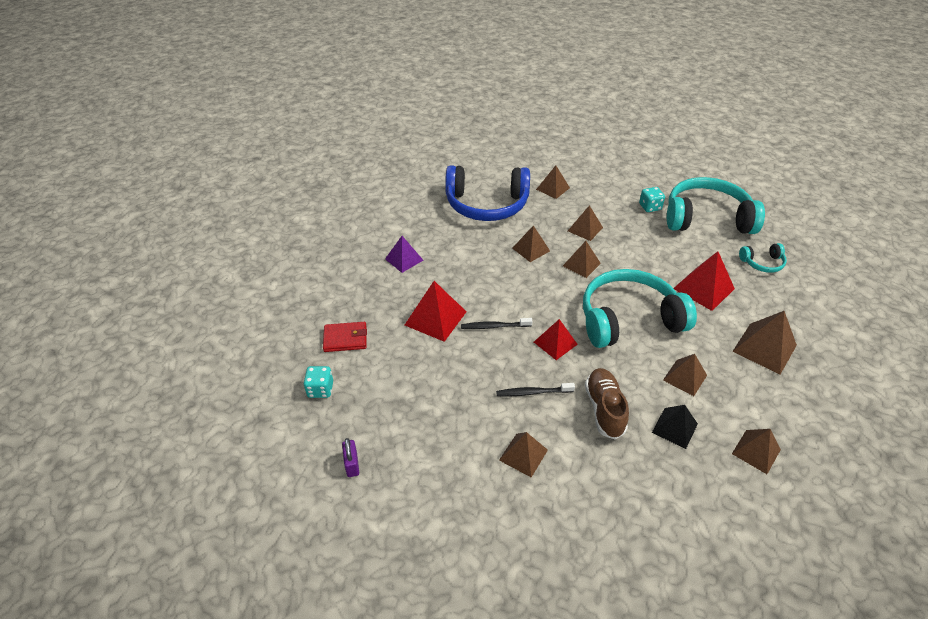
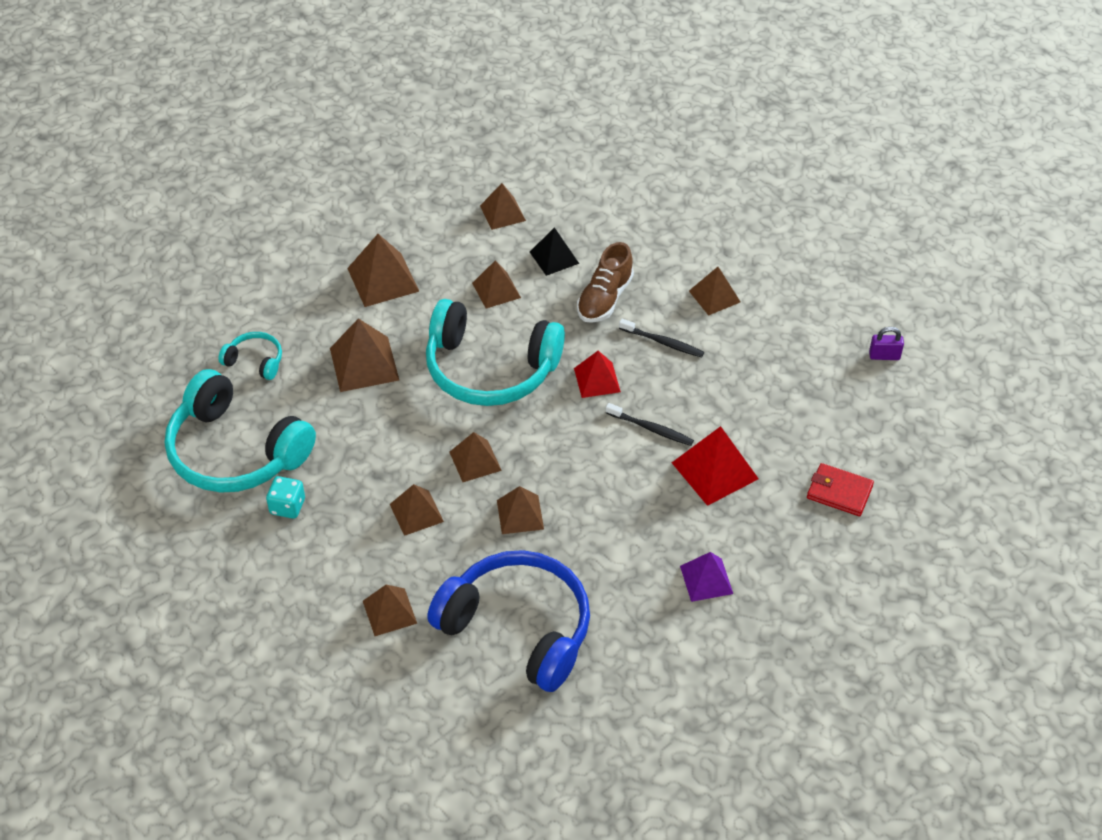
camera: 150 degrees left, 5 degrees up
(320, 389) = (891, 442): turquoise dice -> none
(352, 464) = (884, 356): purple padlock -> purple padlock turned 75 degrees clockwise
(703, 288) = (364, 364): red pyramid -> brown pyramid

